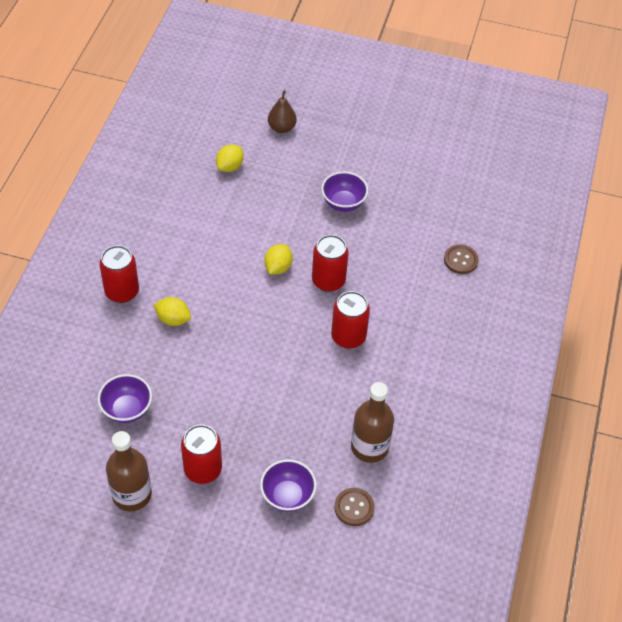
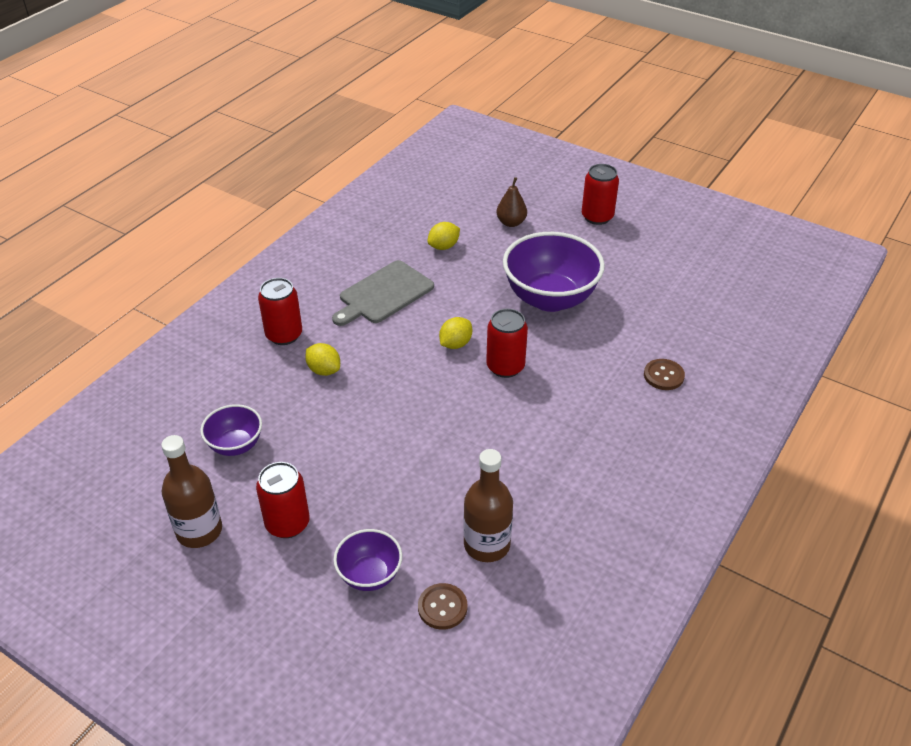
camera: 20 degrees right, 10 degrees down
(194, 229) = (383, 294): none -> grey cutting board
(343, 203) = (550, 298): purple bowl -> purple bowl, size x1.91
(348, 337) = (506, 425): red can -> red can (597, 217)

